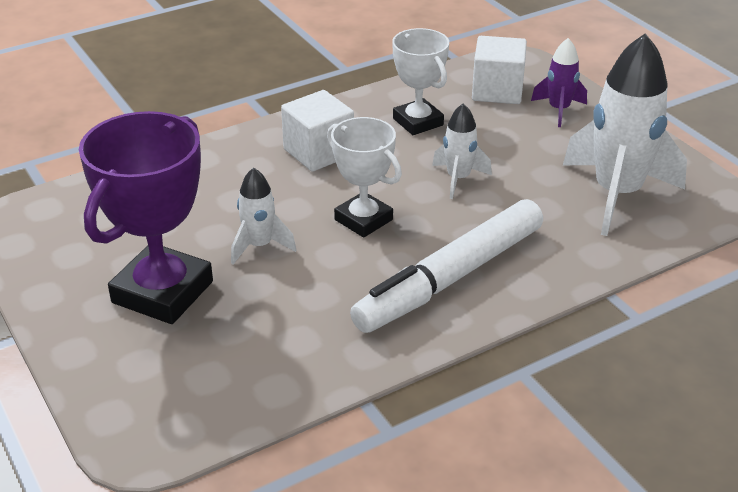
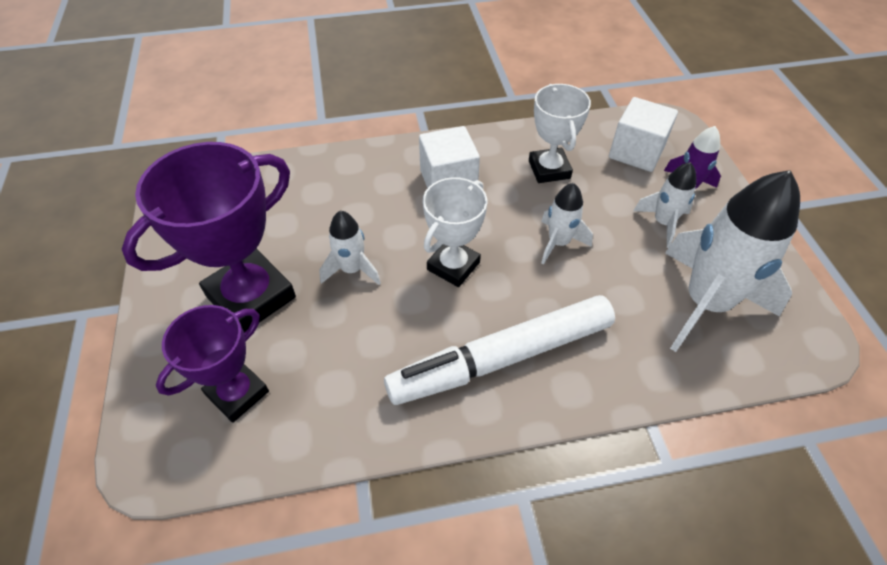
camera: 20 degrees right, 15 degrees up
(199, 369) = (237, 393): none -> purple trophy
(363, 220) = (453, 266): white trophy -> white trophy turned 60 degrees clockwise
(550, 142) = (663, 223): none -> white rocket

